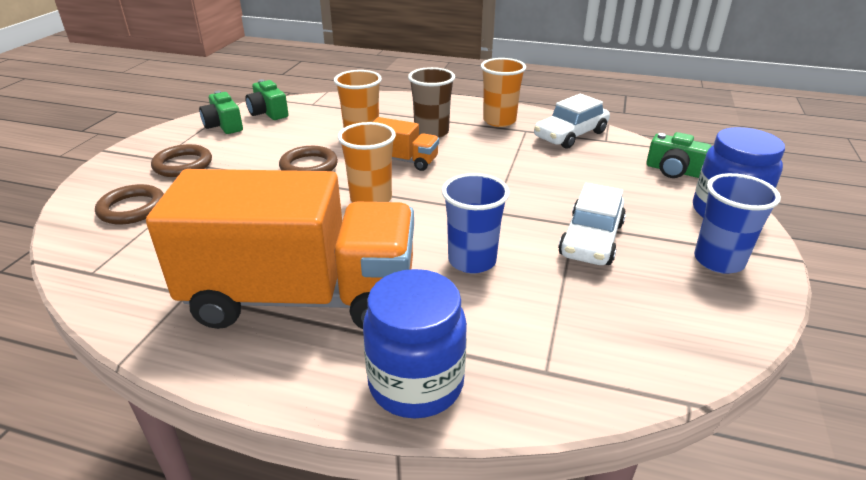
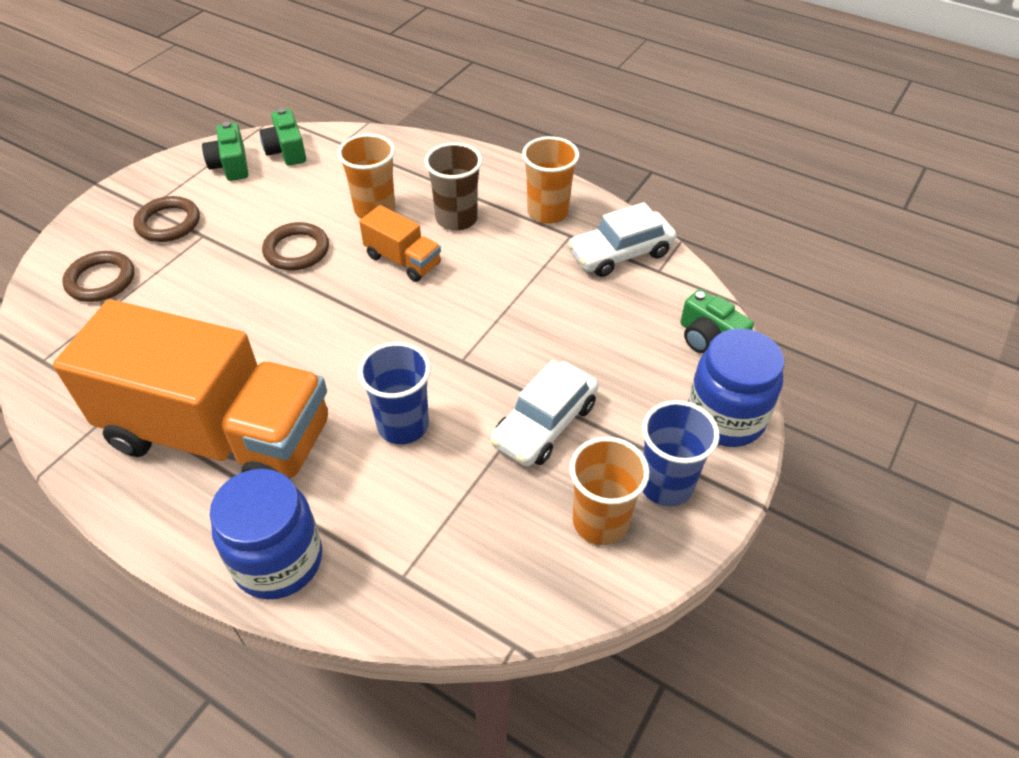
camera: 15 degrees right, 15 degrees up
(371, 199) = (341, 315): orange cup -> orange cup (600, 522)

